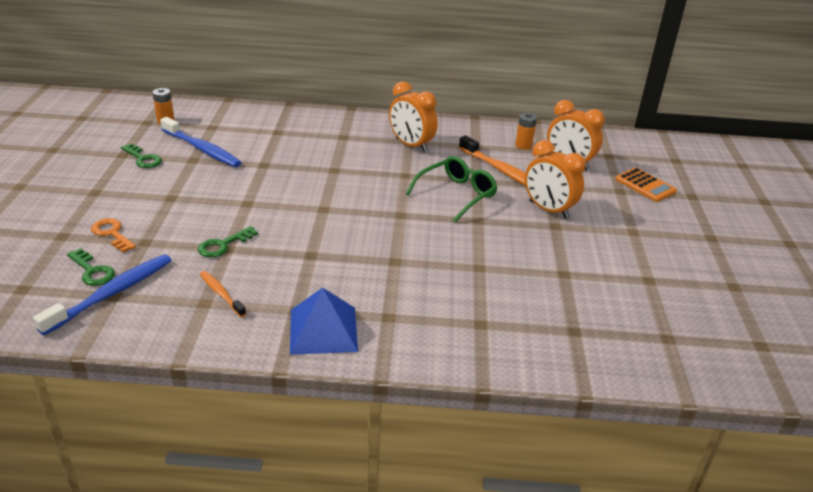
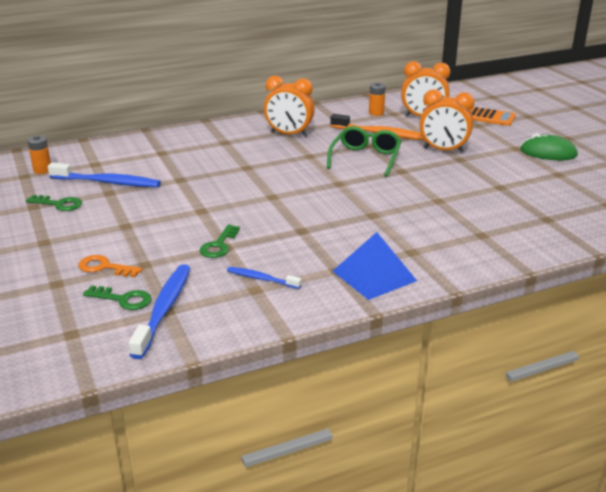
camera: 25 degrees left, 5 degrees down
(221, 294) = (261, 279): orange toothbrush -> blue toothbrush
(665, 249) = (548, 153): none -> green mouse

